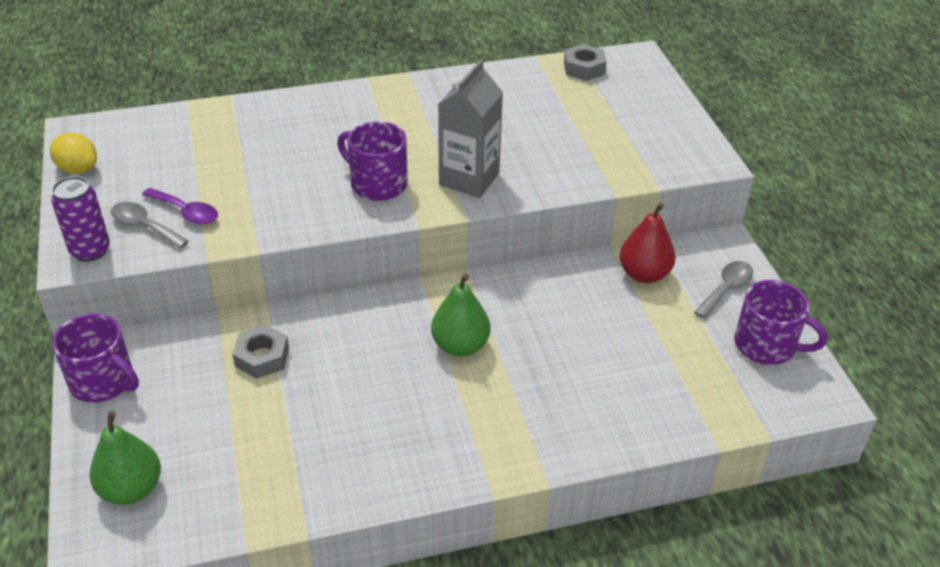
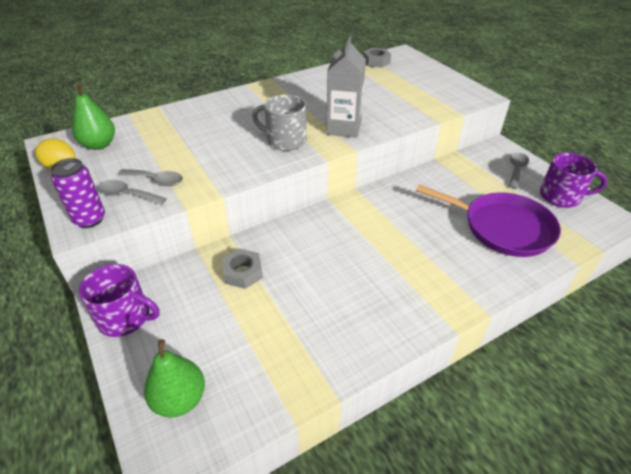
camera: 15 degrees left, 0 degrees up
(186, 212) = (156, 180): purple spoon -> grey spoon
(377, 183) = (285, 140): purple mug -> grey mug
(460, 345) = (377, 235): green pear -> green pear (99, 145)
(644, 274) = (464, 171): red pear -> none
(645, 373) = (503, 228): none -> purple pan

